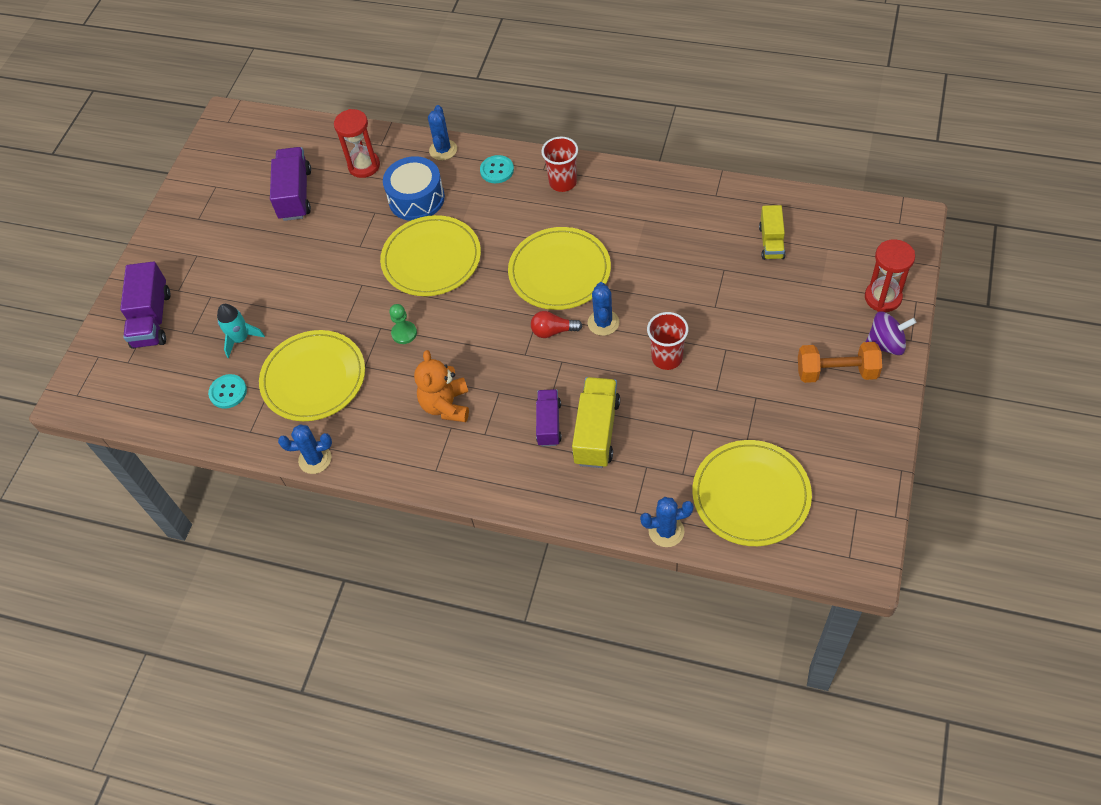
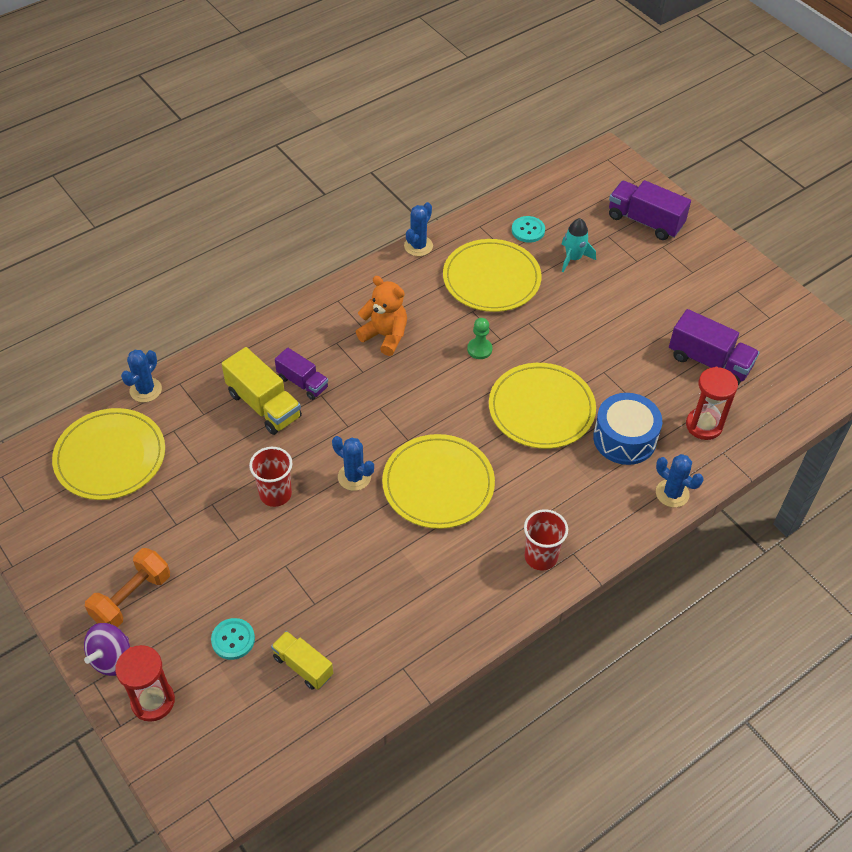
camera: 120 degrees right, 5 degrees down
(497, 170) = (605, 517): turquoise button -> turquoise button (233, 639)
(553, 331) = (382, 439): red light bulb -> none

